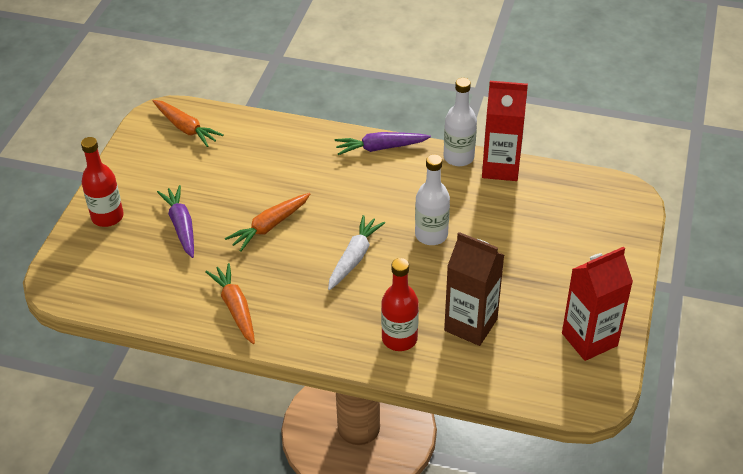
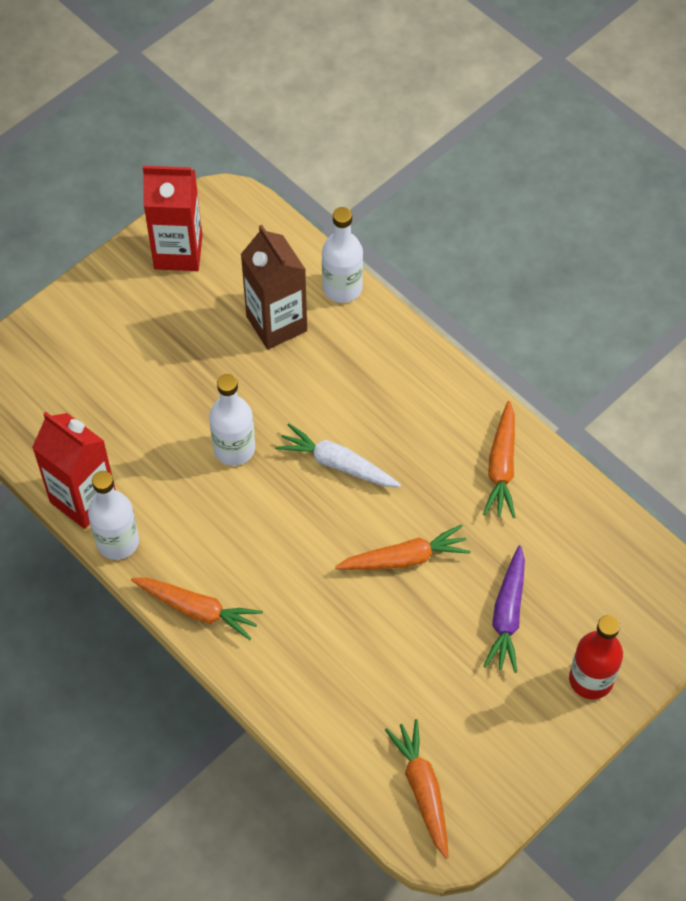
camera: 150 degrees left, 15 degrees up
(354, 258) = (337, 464): white carrot -> white carrot turned 60 degrees clockwise
(380, 148) = (198, 609): purple carrot -> orange carrot
(399, 339) = (356, 345): red bottle -> none
(443, 375) = (342, 288): none -> white bottle

